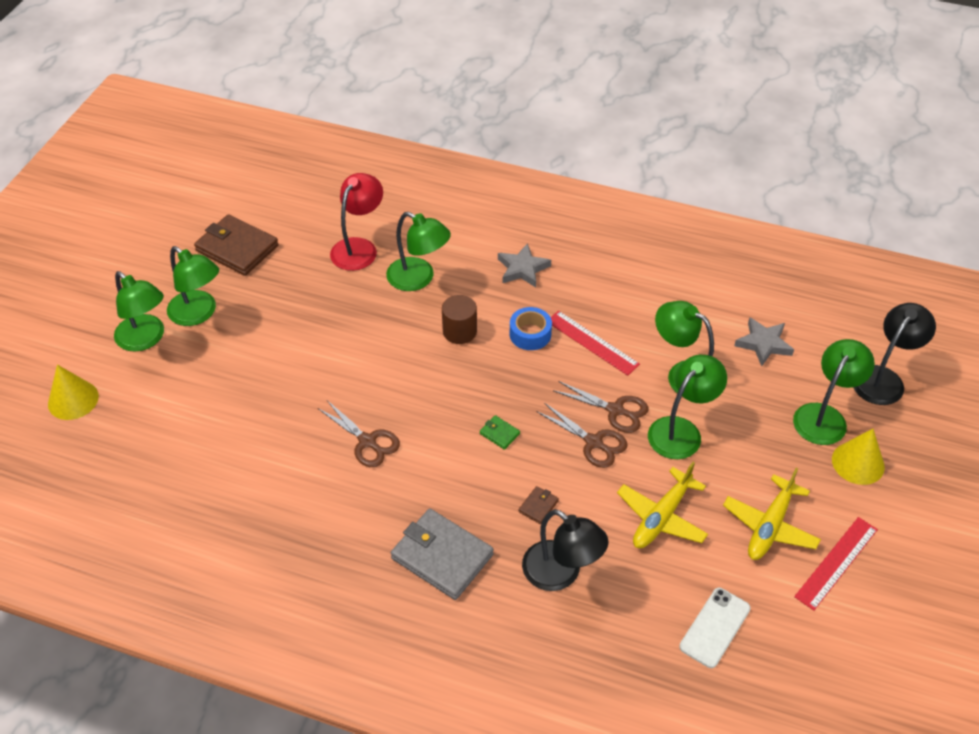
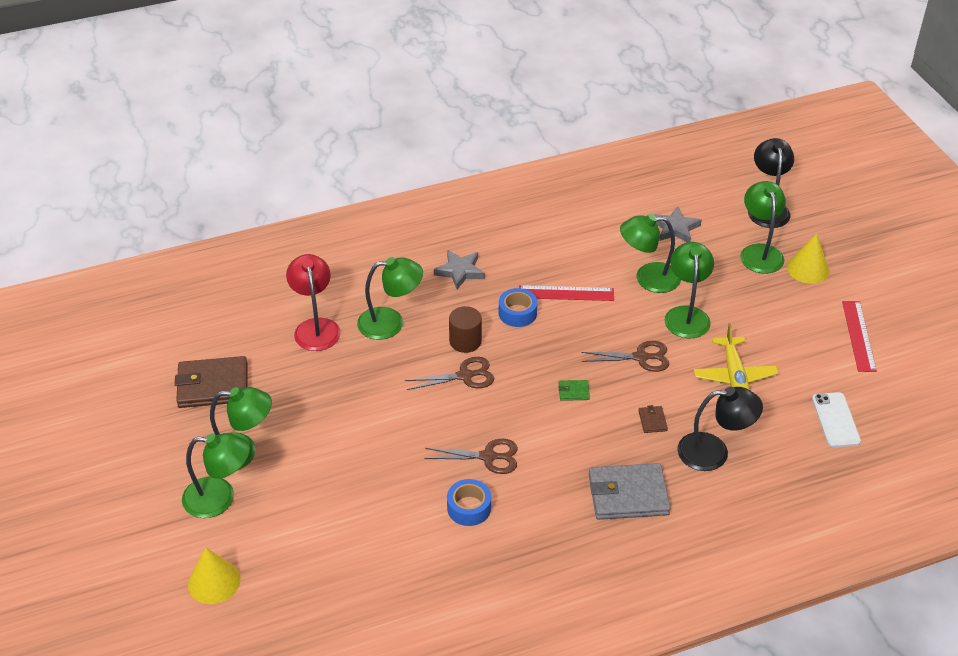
camera: 40 degrees left, 5 degrees down
(305, 473) = (469, 508): none -> blue tape
(615, 410) = (631, 328): brown scissors -> brown scissors (465, 376)
(770, 526) = (801, 339): yellow plane -> none

